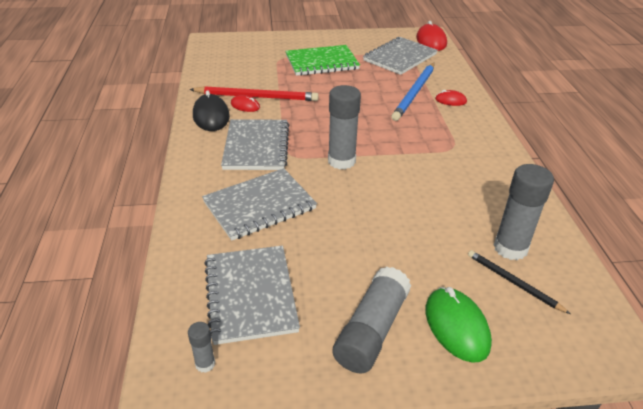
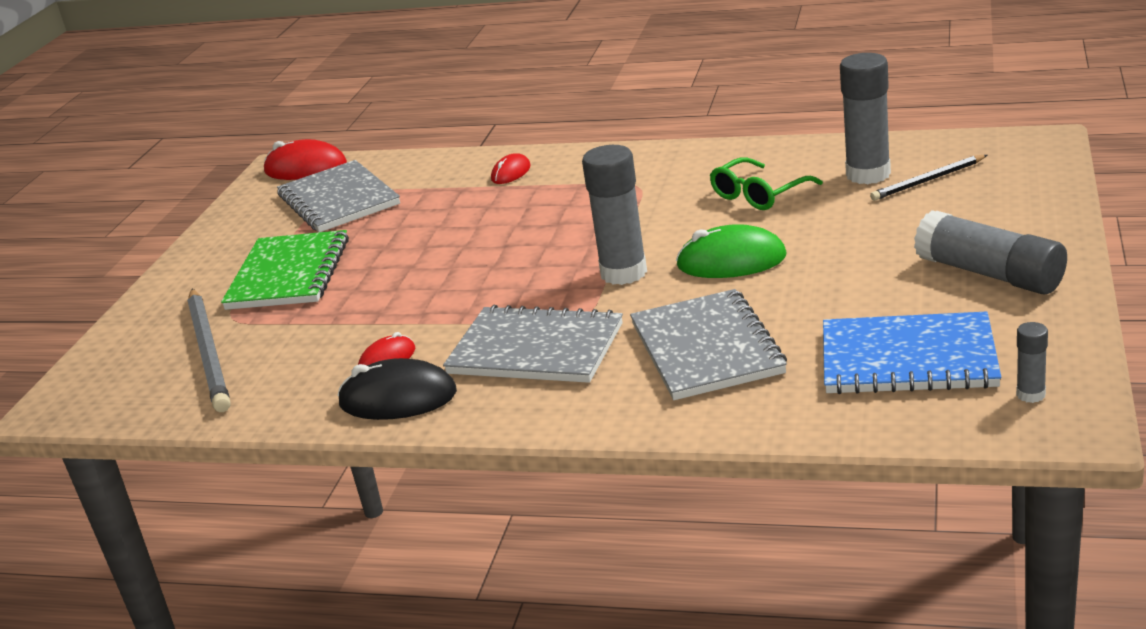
camera: 65 degrees left, 10 degrees down
(250, 61) = (209, 353): none -> grey pencil
(250, 295) = (908, 359): grey notebook -> blue notebook
(257, 97) = (363, 346): red pencil -> none
(414, 93) = (466, 198): blue pencil -> none
(456, 326) = (992, 221): green mouse -> green mouse (731, 261)
(458, 199) = (759, 194): none -> green glasses

